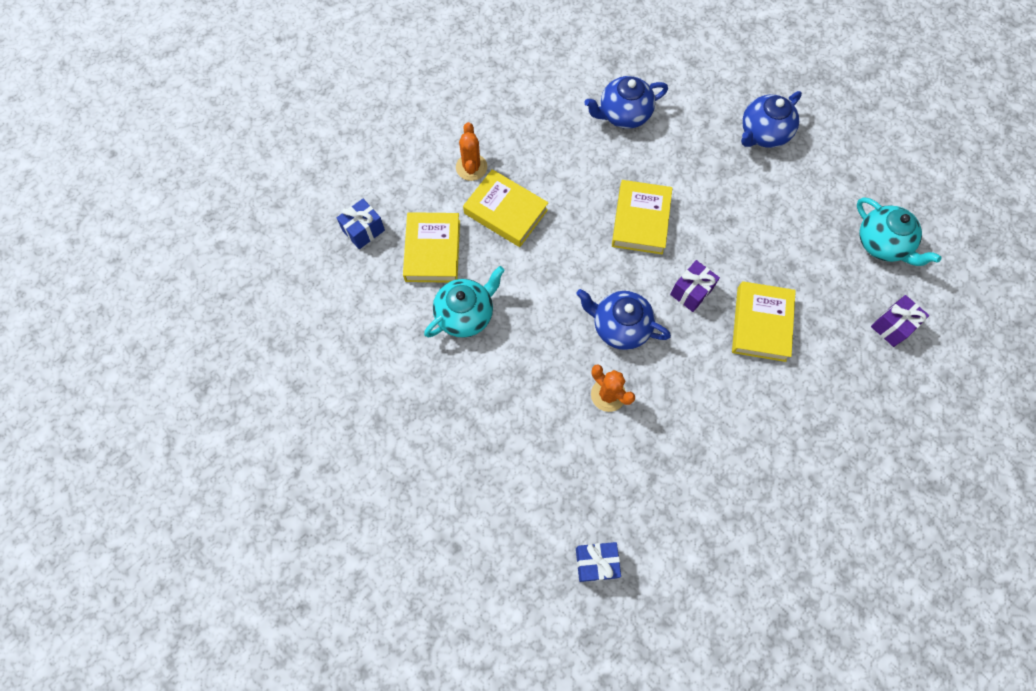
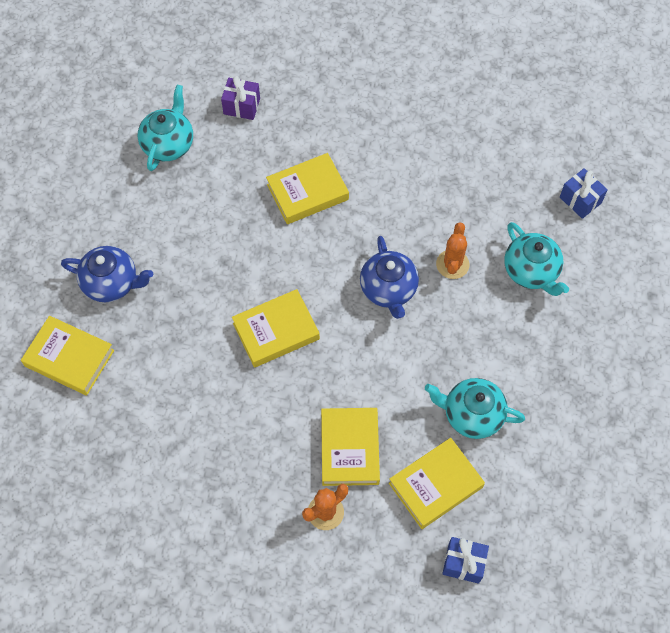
camera: 125 degrees left, 5 degrees down
(555, 458) = (531, 271): none -> turquoise teapot
(623, 114) = (169, 412): blue teapot -> none
(691, 291) = (316, 255): purple gift -> none
(714, 76) = (69, 358): none -> yellow book

